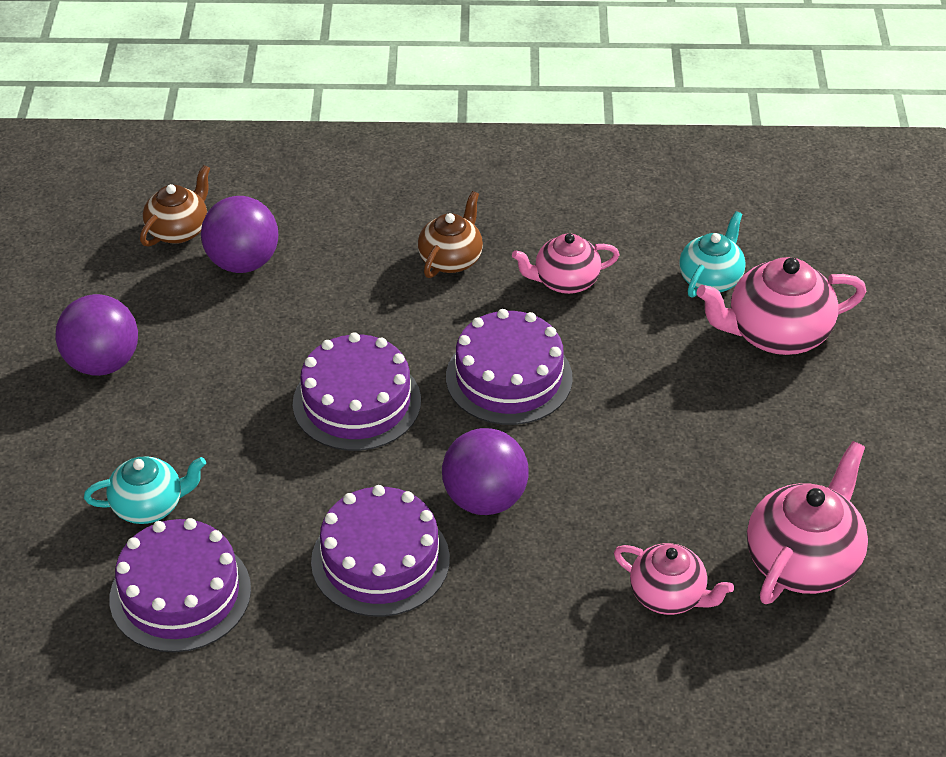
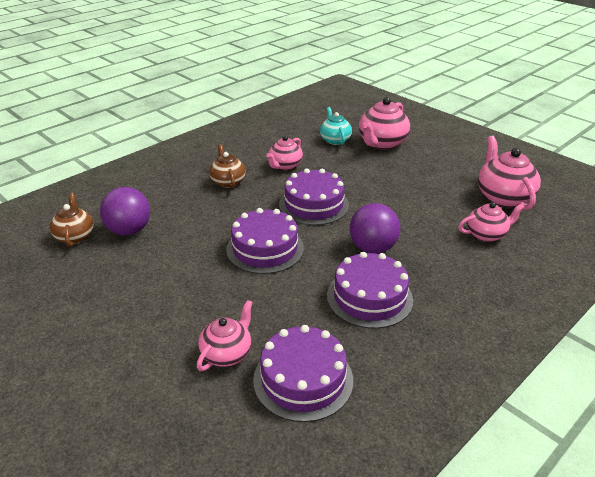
camera: 45 degrees left, 10 degrees down
(102, 363) = (107, 310): purple ball -> none
(149, 505) = (227, 353): turquoise teapot -> pink teapot

